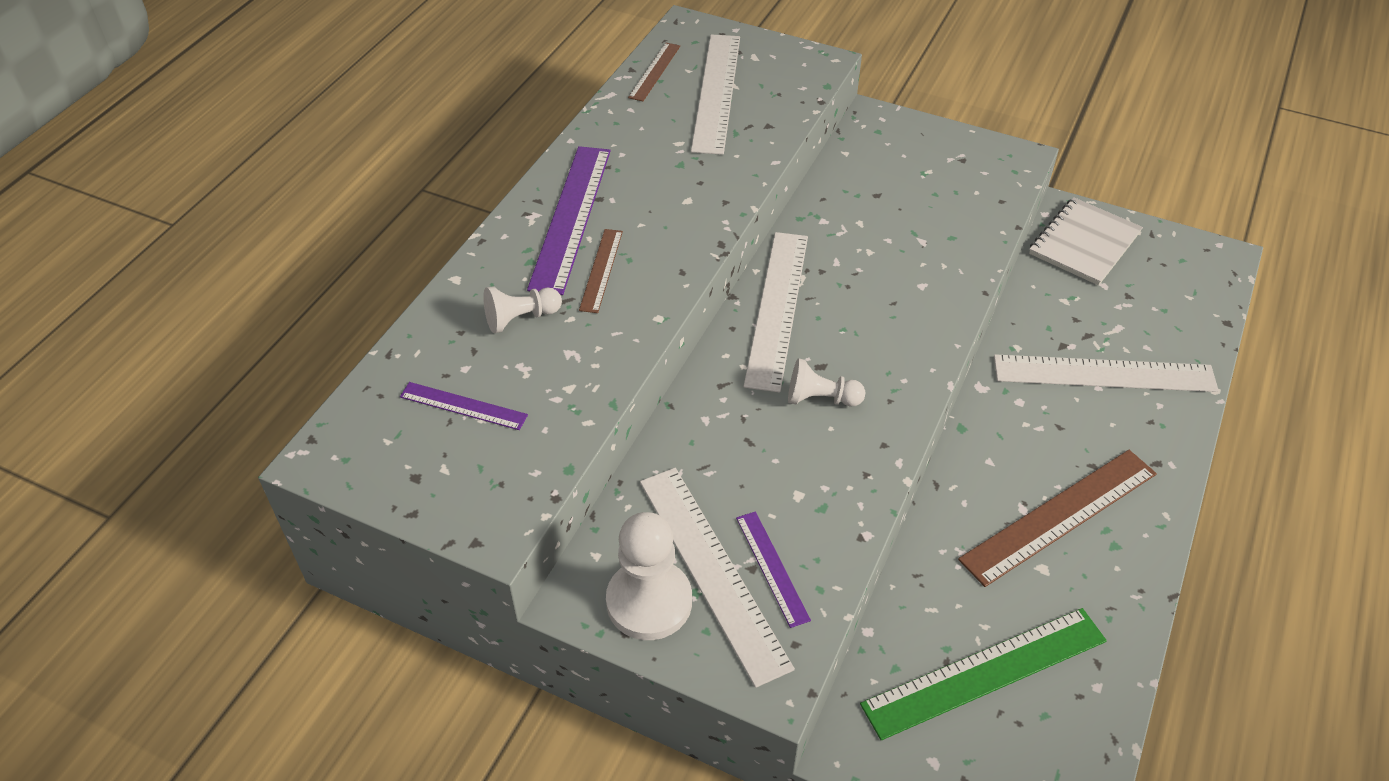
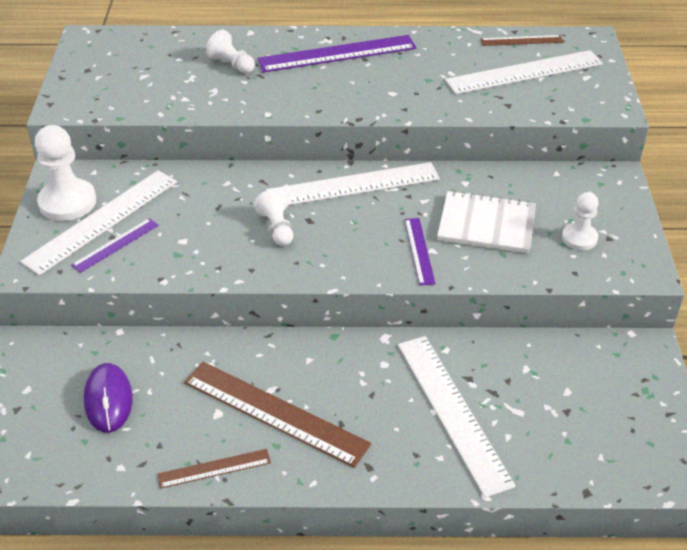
camera: 65 degrees right, 5 degrees down
(463, 406) = (148, 67): purple ruler -> purple ruler (419, 251)
(601, 270) = (296, 79): brown ruler -> brown ruler (214, 468)
(953, 178) = (579, 238): none -> white pawn
(985, 672) = (108, 400): green ruler -> purple mouse
(1084, 243) = (613, 367): white notebook -> white notebook (486, 224)

